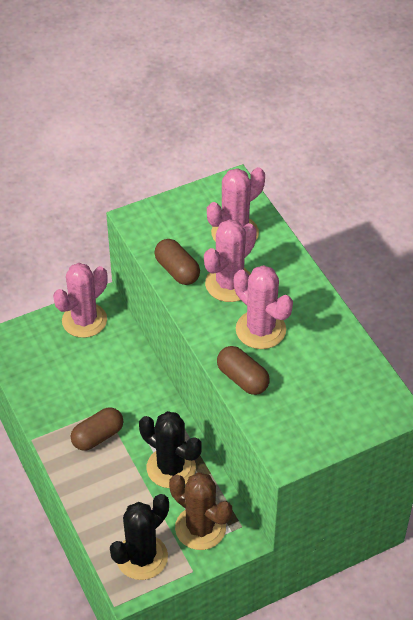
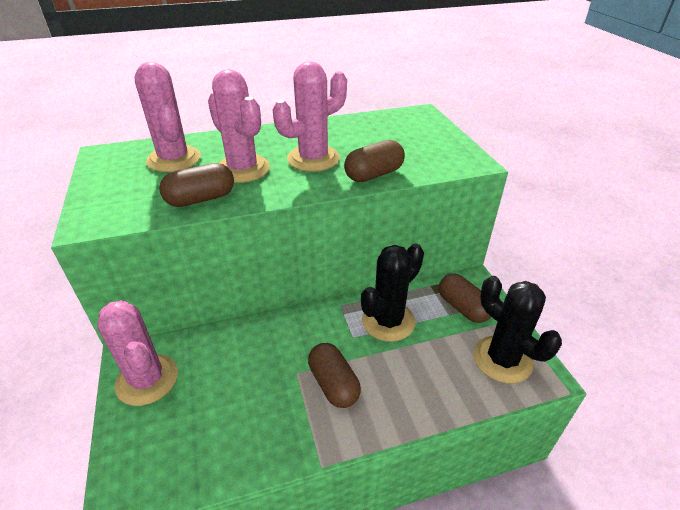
camera: 80 degrees left, 10 degrees down
(200, 528) = (462, 307): brown cactus -> brown capsule

